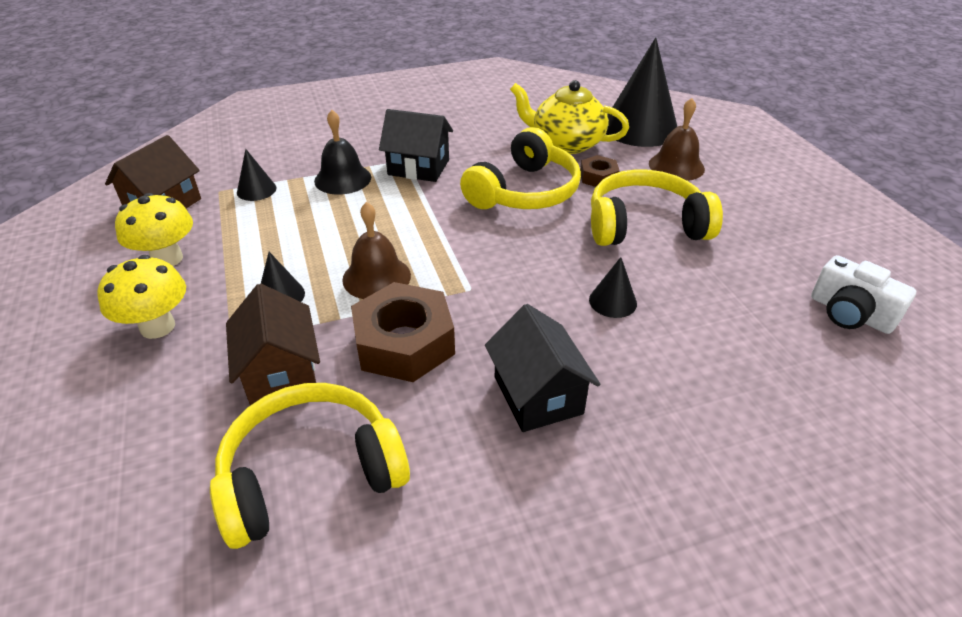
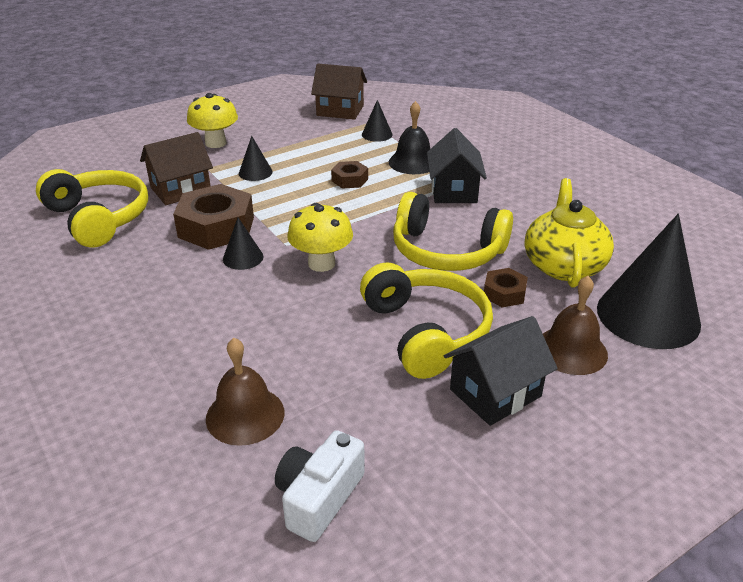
camera: 75 degrees right, 5 degrees down
(167, 259) = (282, 128): yellow mushroom -> yellow mushroom (321, 263)
(353, 225) = (349, 180): none -> brown nut
(376, 277) = (287, 202): brown bell -> brown bell (245, 415)
(538, 395) = (169, 291): black house -> black house (495, 393)
(612, 301) = (291, 319): black cone -> black cone (243, 258)

